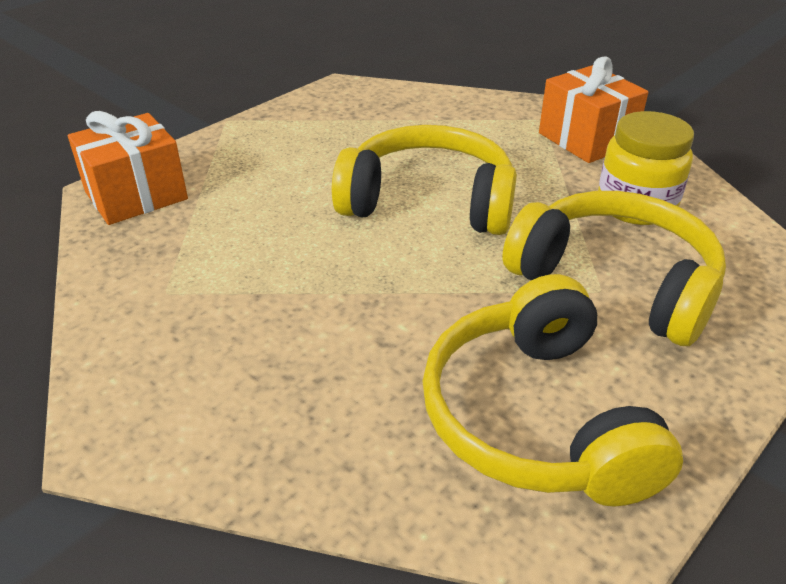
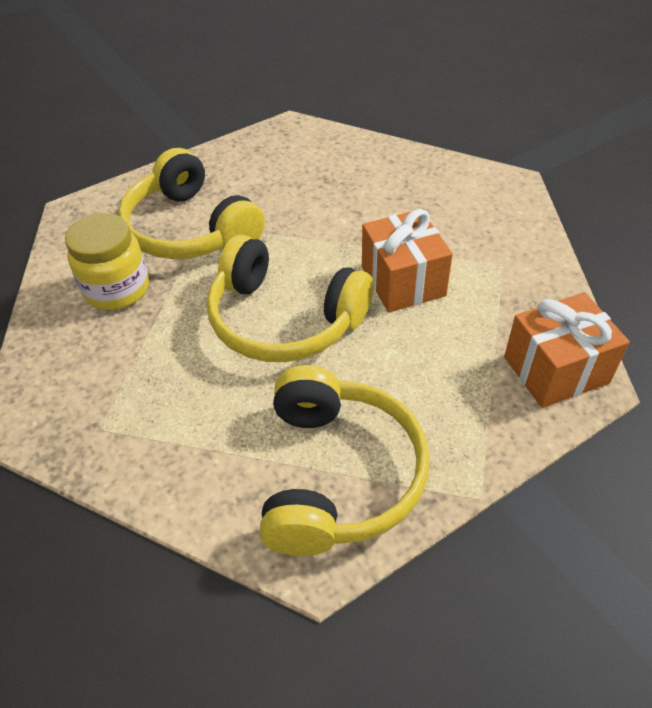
camera: 165 degrees left, 10 degrees up
(536, 417) = (291, 167): yellow headphones -> yellow headphones (338, 475)
(586, 139) = (83, 382): orange gift -> orange gift (403, 281)

